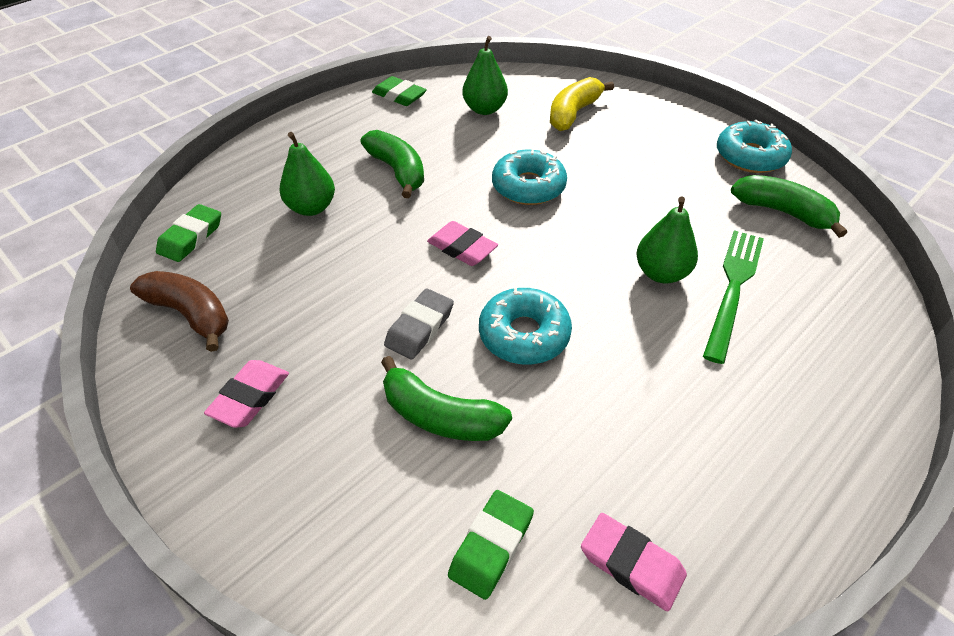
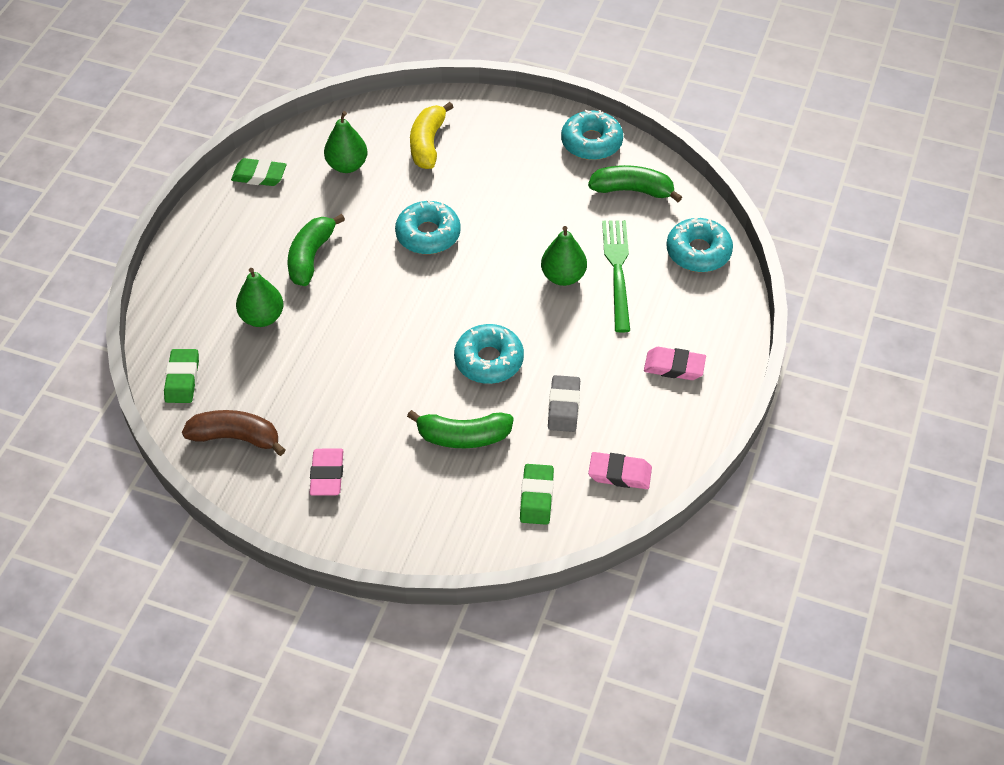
camera: 25 degrees left, 5 degrees up
(397, 171) = (310, 257): green banana -> green banana turned 105 degrees counterclockwise
(419, 327) = (413, 383): grey eraser -> grey eraser (563, 406)
(462, 248) = (406, 309): pink eraser -> pink eraser (674, 367)
(850, 301) = (698, 252): none -> turquoise donut

